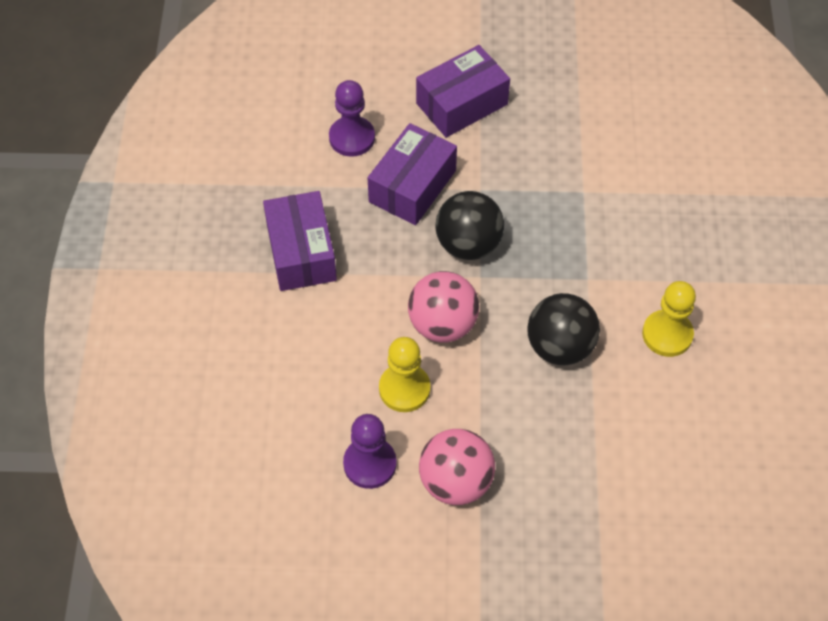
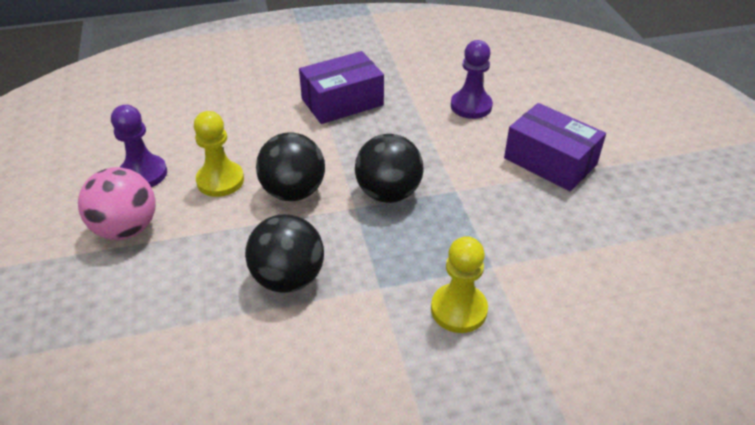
camera: 75 degrees right, 15 degrees down
(412, 186) = (437, 148): purple box -> none
(442, 324) = (293, 192): pink ball -> black ball
(667, 334) = (327, 372): yellow pawn -> yellow pawn (458, 309)

